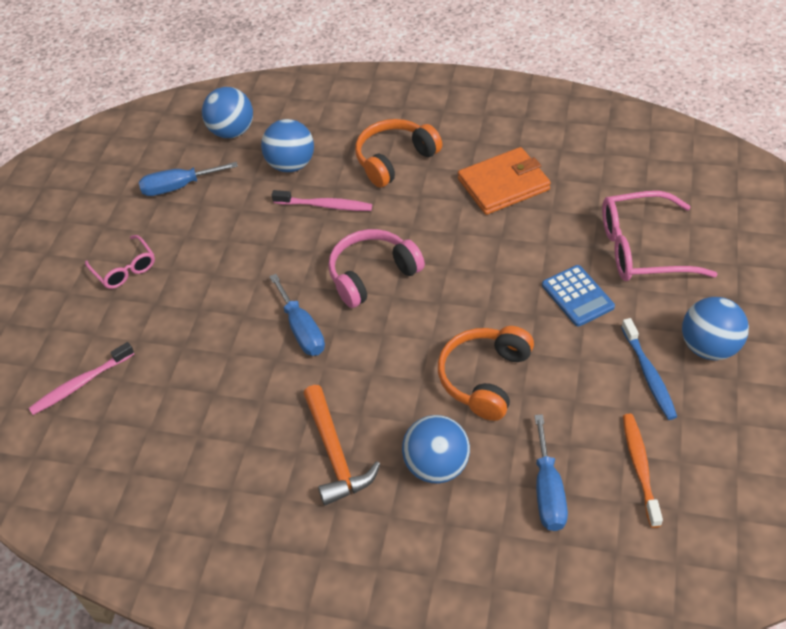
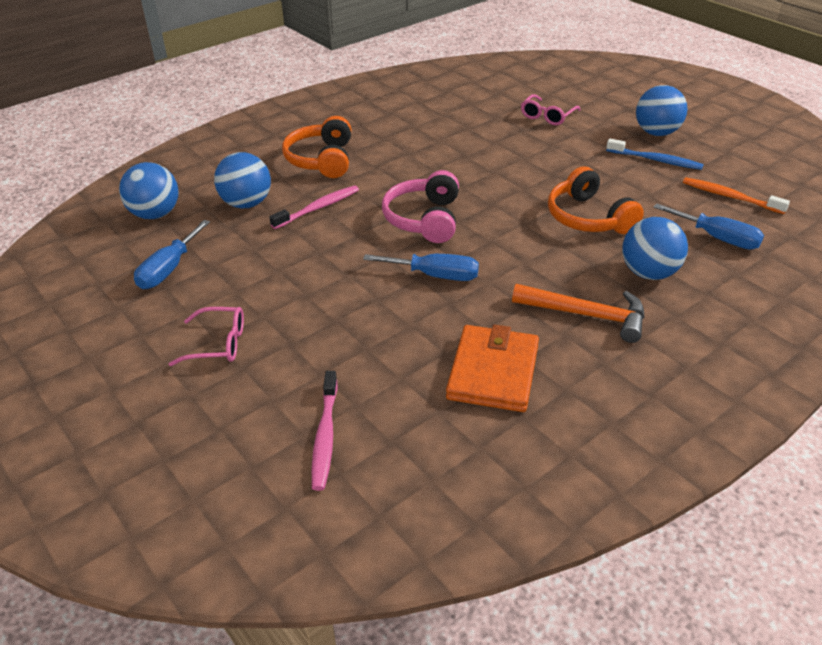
camera: 55 degrees left, 10 degrees down
(503, 184) = (417, 133): orange wallet -> orange wallet (493, 372)
(577, 296) = (558, 153): blue calculator -> none
(641, 249) = (547, 116): pink glasses -> pink glasses, size x0.58

